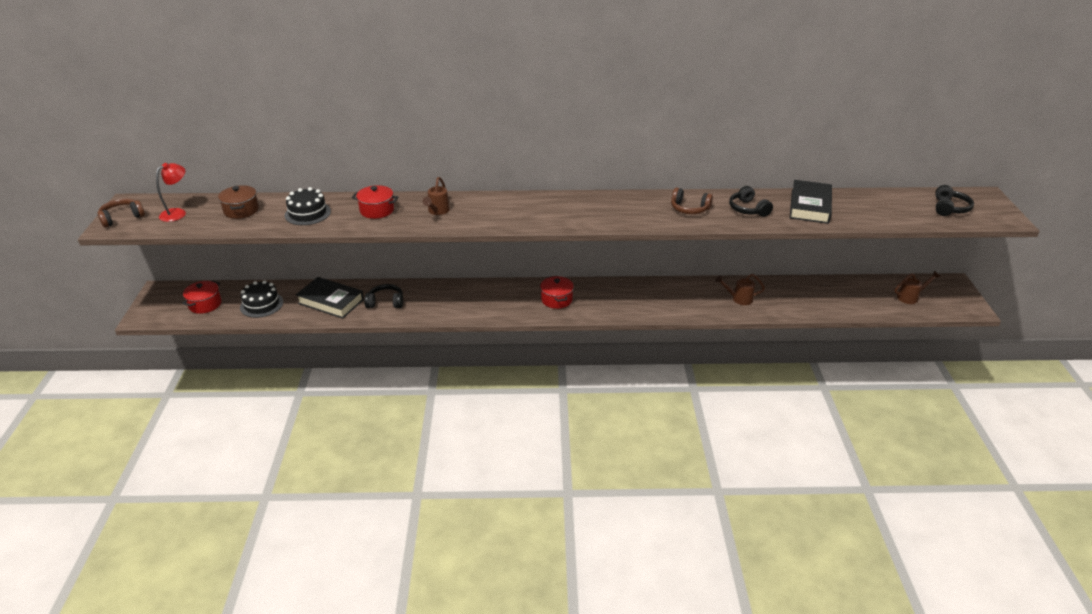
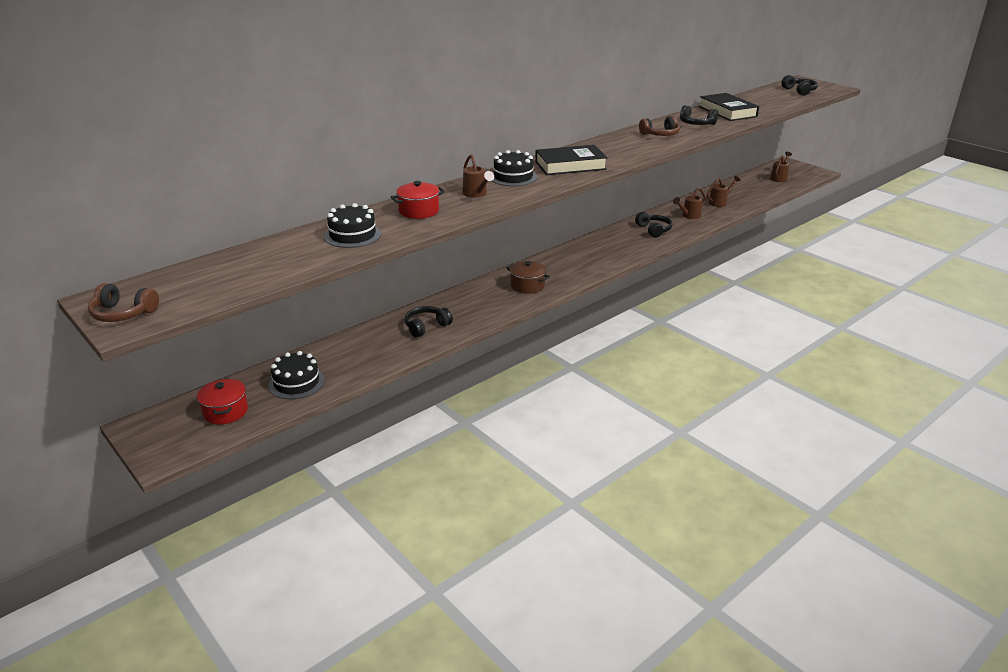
camera: 40 degrees left, 5 degrees down
(122, 218) = (123, 313): brown headphones -> brown headphones turned 90 degrees counterclockwise
(177, 213) = (193, 285): red lamp -> none
(241, 210) = (270, 257): brown pot -> brown pot (527, 286)
(331, 301) = (369, 349): black book -> black book (570, 165)
(490, 206) = (513, 177): none -> black cake
(556, 300) = (568, 265): red pot -> none
(681, 299) = (653, 230): none -> black headphones
(794, 297) = (719, 202): none -> brown watering can

